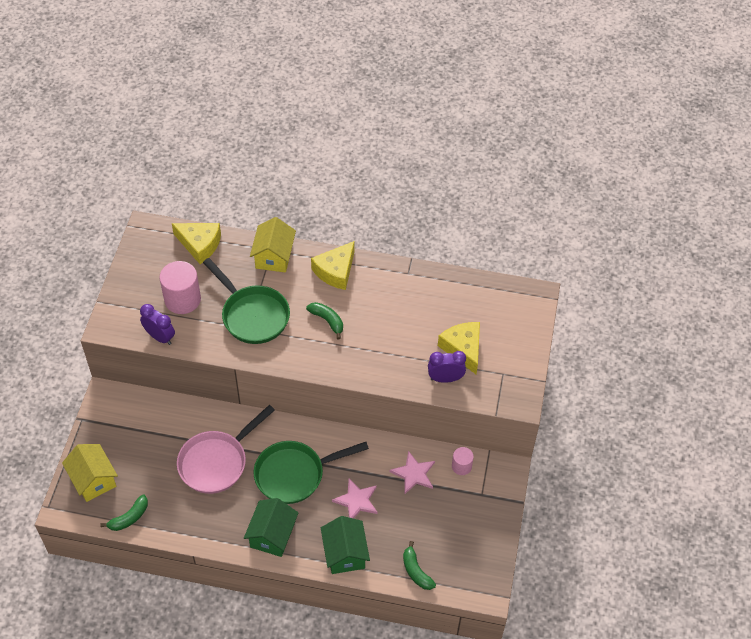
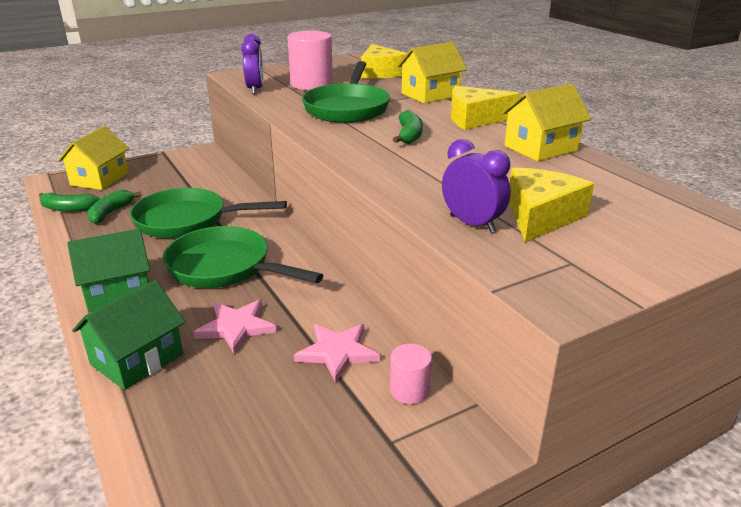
camera: 50 degrees right, 25 degrees down
(217, 462) = (188, 221): pink pan -> green pan
(402, 281) = (541, 148): none -> yellow house
(416, 571) = (163, 448): green banana -> green banana (111, 212)

